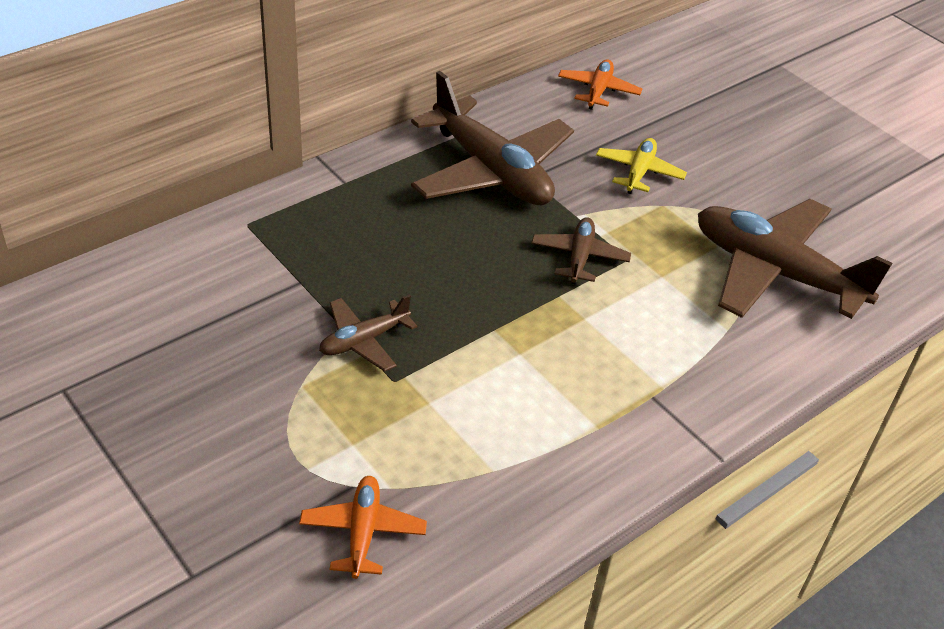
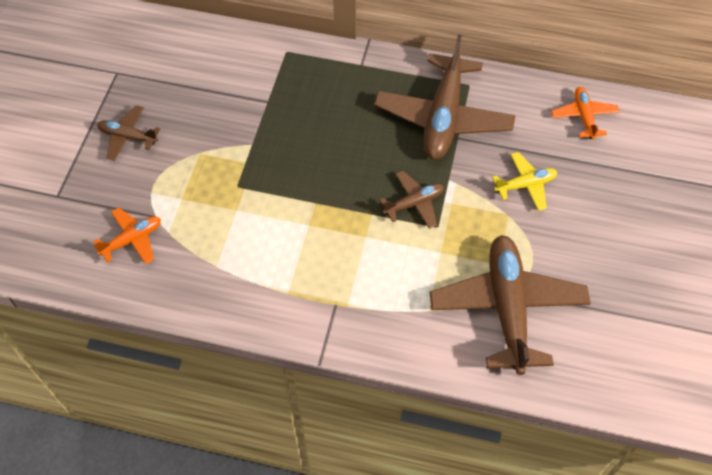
camera: 55 degrees right, 15 degrees up
(364, 340) = (252, 155): brown plane -> brown plane (128, 137)
(598, 91) = (584, 117): orange plane -> orange plane turned 75 degrees counterclockwise

